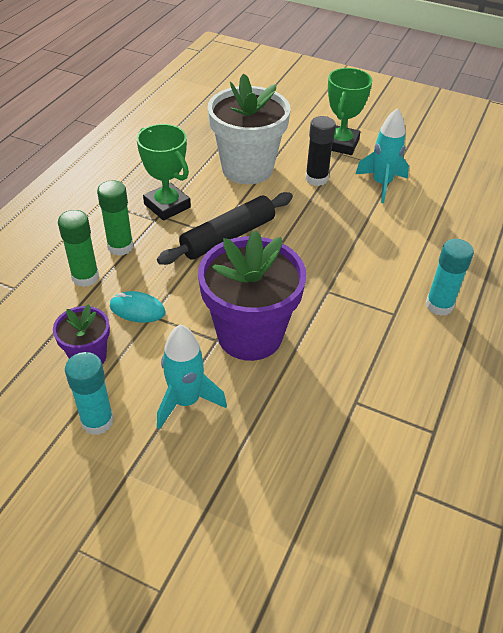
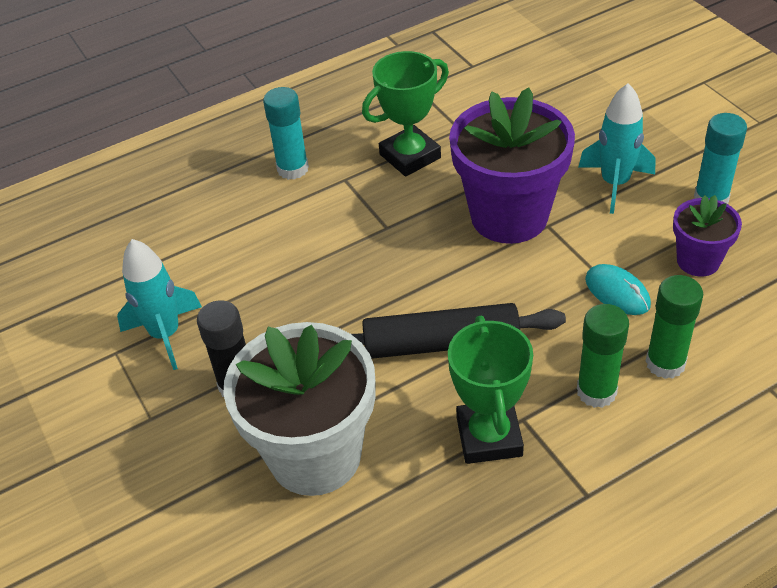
camera: 140 degrees left, 0 degrees up
(341, 144) = (129, 437): green trophy -> green trophy (410, 156)

